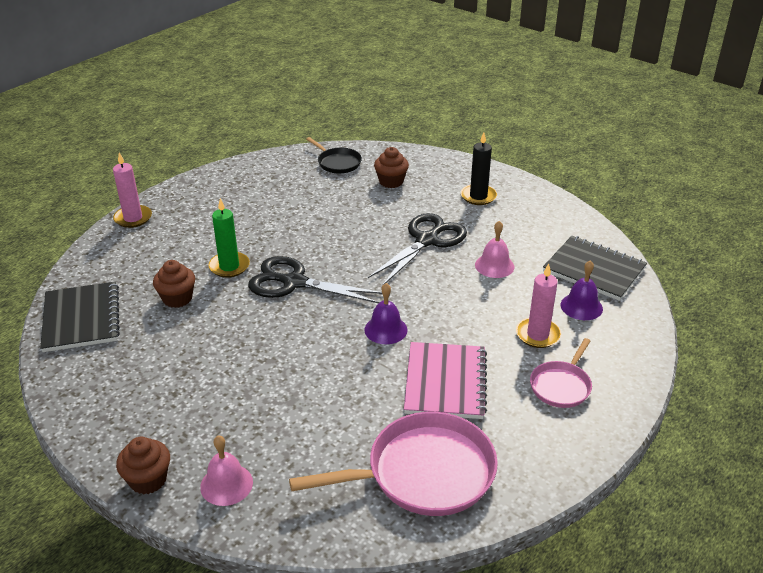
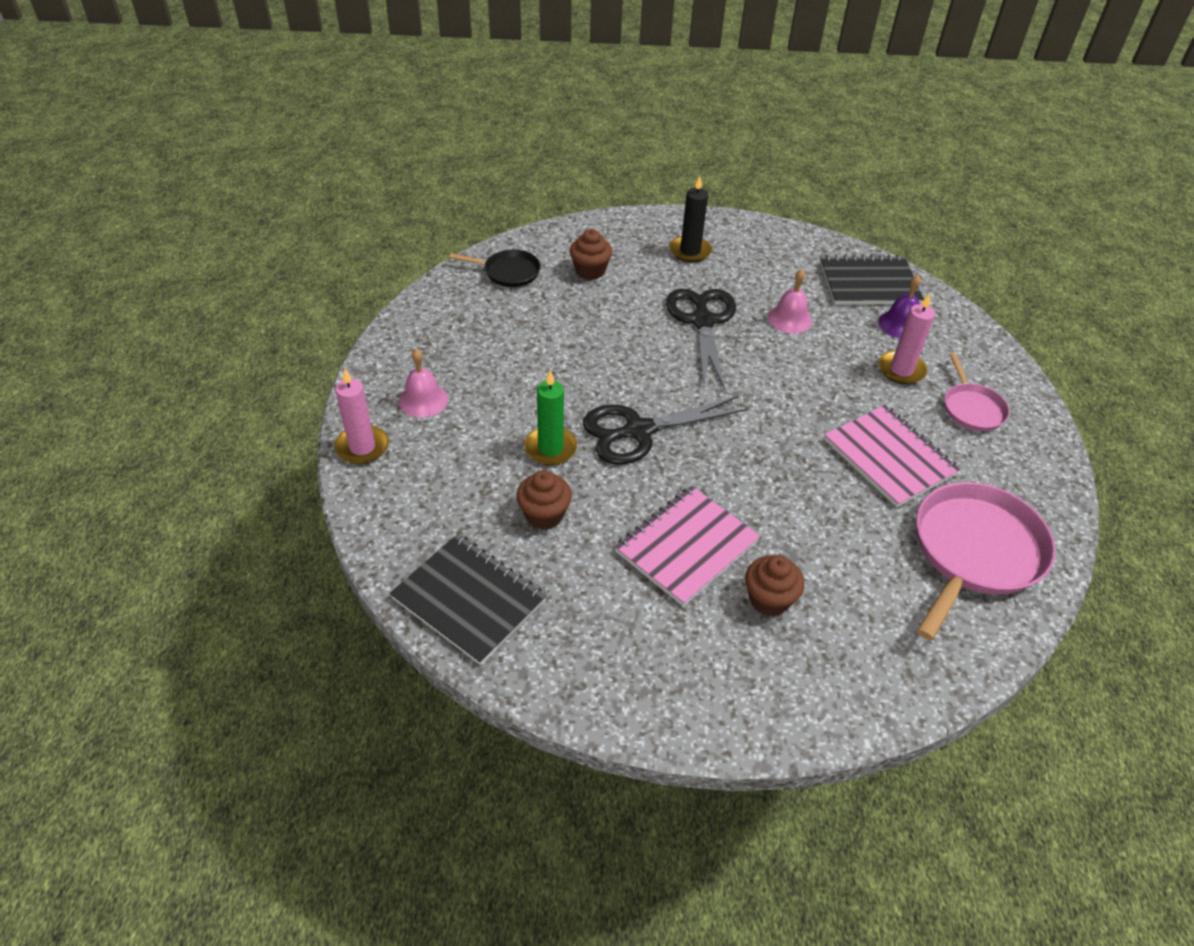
camera: 40 degrees left, 10 degrees up
(148, 480) = (774, 721): brown cupcake -> brown cupcake (769, 599)
(226, 484) = (845, 674): pink bell -> pink bell (423, 400)
(233, 358) = (686, 546): none -> pink notebook
(385, 329) = (781, 434): purple bell -> none

